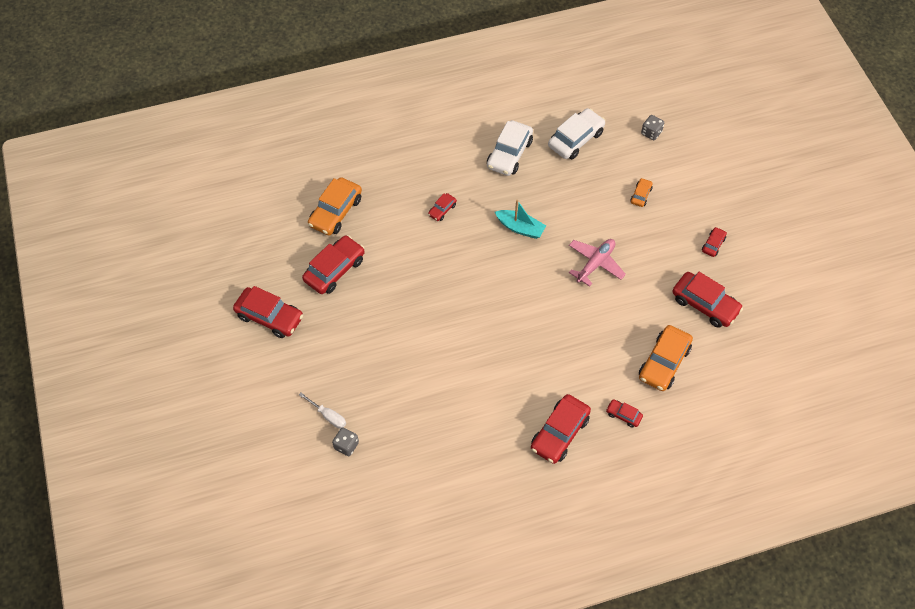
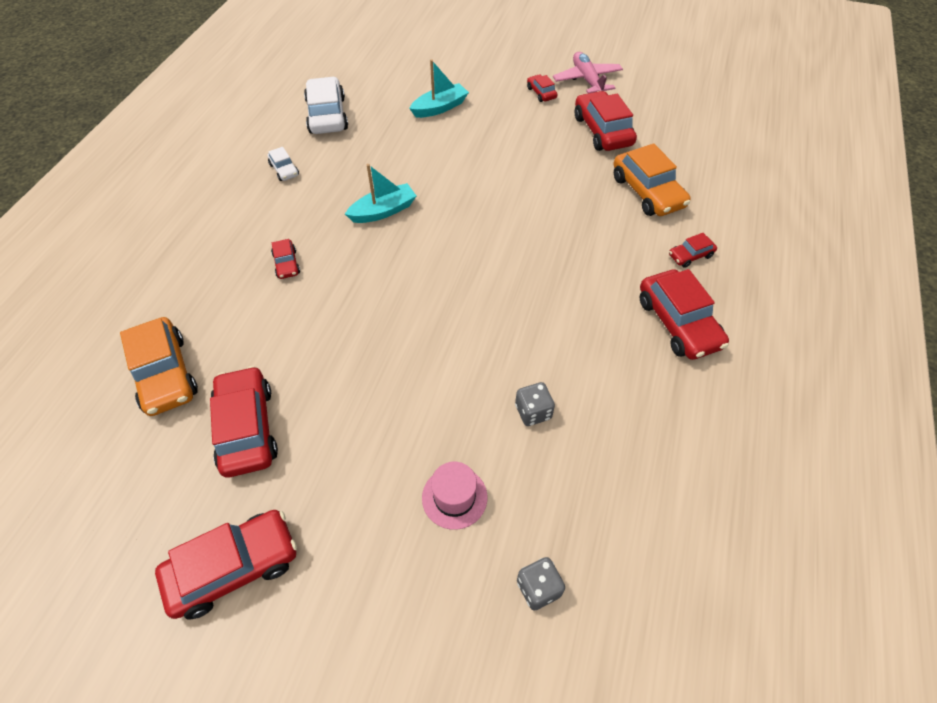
camera: 55 degrees left, 5 degrees down
(328, 416) = (470, 584): white screwdriver -> none
(365, 383) = (454, 497): none -> pink hat
(509, 154) = (284, 170): white car -> white car, size x0.50
(595, 264) = (486, 178): pink plane -> pink plane (587, 80)
(640, 195) = (440, 108): orange car -> turquoise boat
(651, 133) = (380, 67): grey dice -> grey dice (533, 412)
(705, 304) = (602, 131): red car -> red car turned 90 degrees counterclockwise

